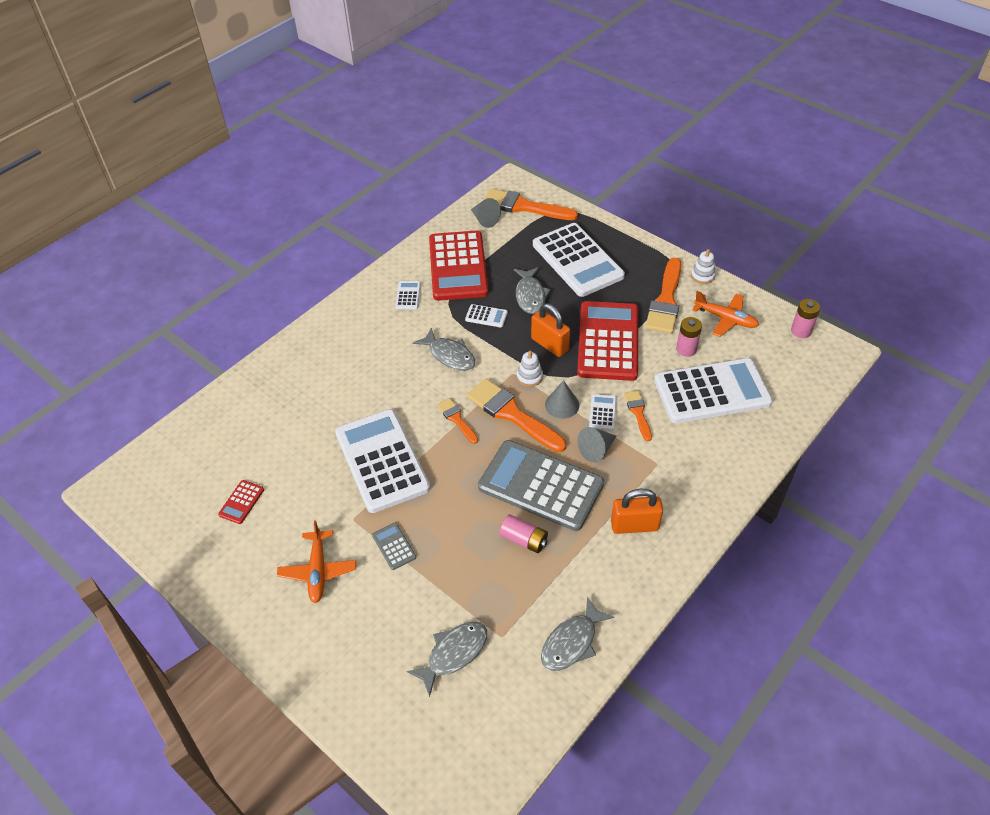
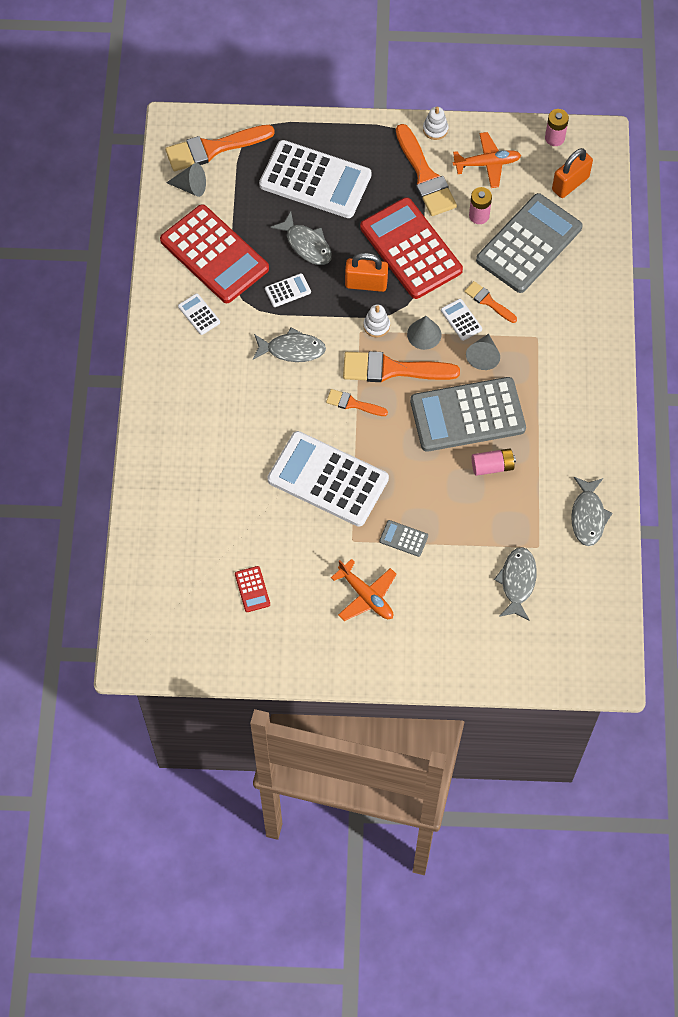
camera: 40 degrees left, 15 degrees up
(634, 525) = (560, 400): orange padlock -> orange padlock (570, 184)
(712, 391) = (529, 244): white calculator -> grey calculator

